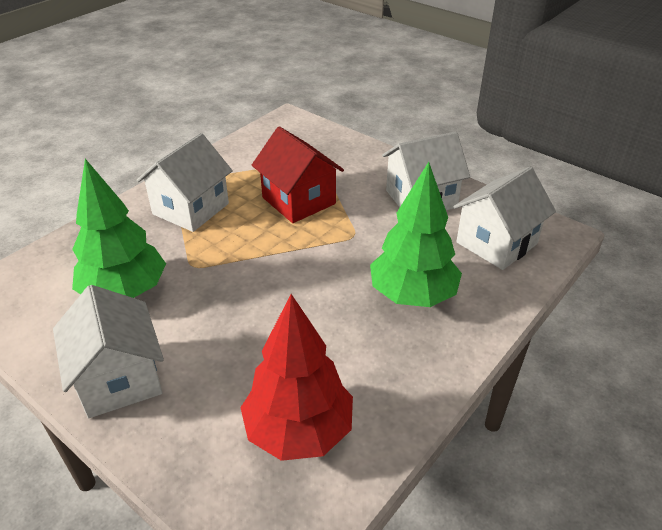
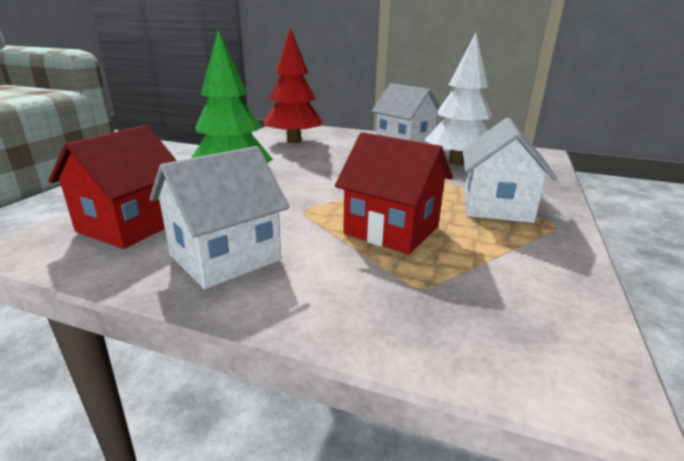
camera: 160 degrees right, 15 degrees down
(125, 292) = (456, 163): green tree -> white tree
(496, 243) = (131, 226): white house -> red house

